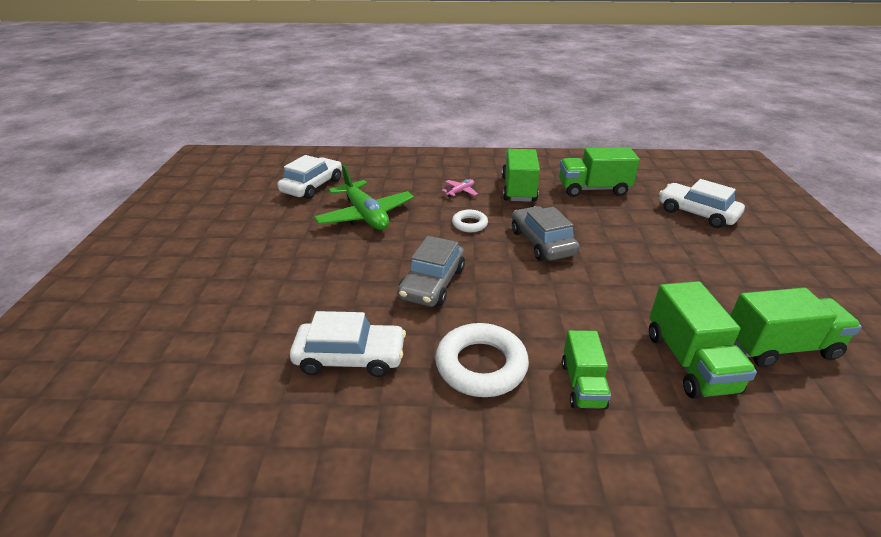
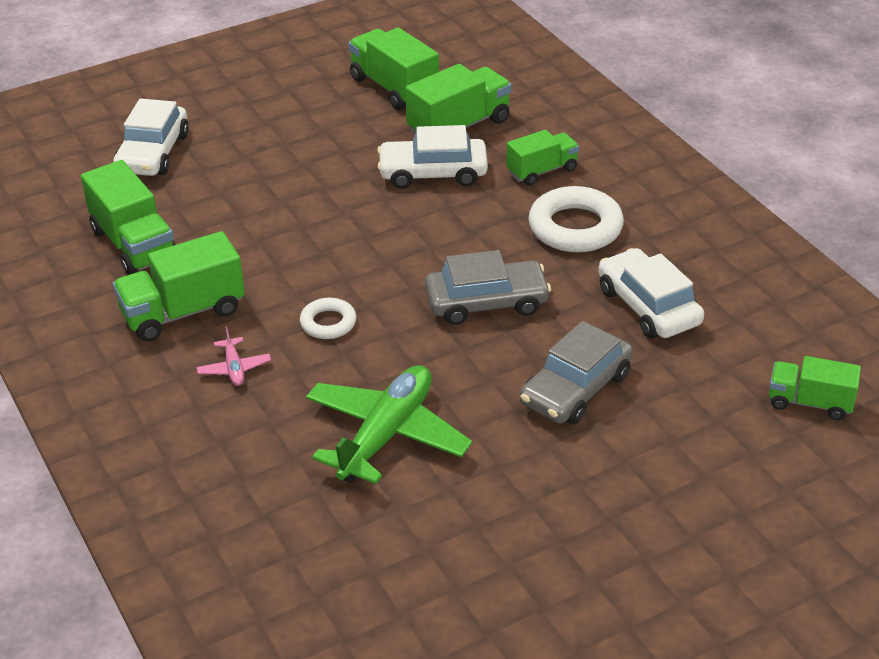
camera: 120 degrees left, 5 degrees up
(163, 388) = (809, 402): none -> green truck
(312, 186) = (342, 556): white car -> white car (433, 173)
(460, 191) = (234, 368): pink plane -> pink plane turned 120 degrees counterclockwise
(542, 242) = (326, 250): grey car -> grey car (576, 389)

